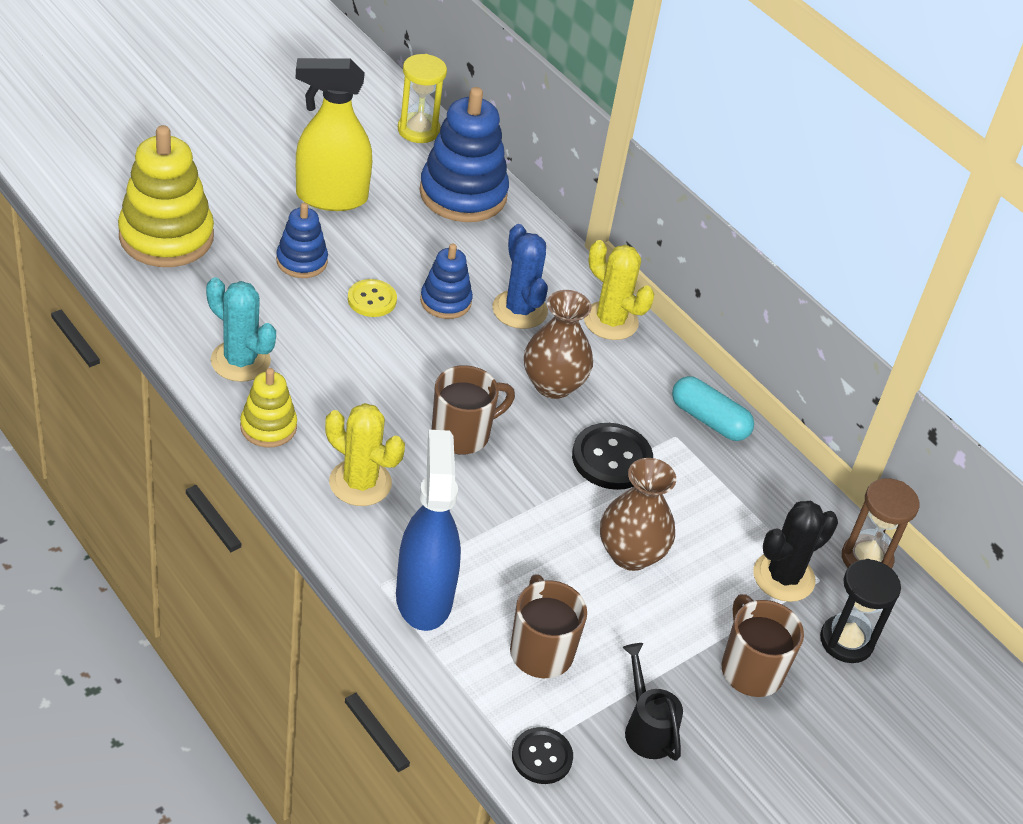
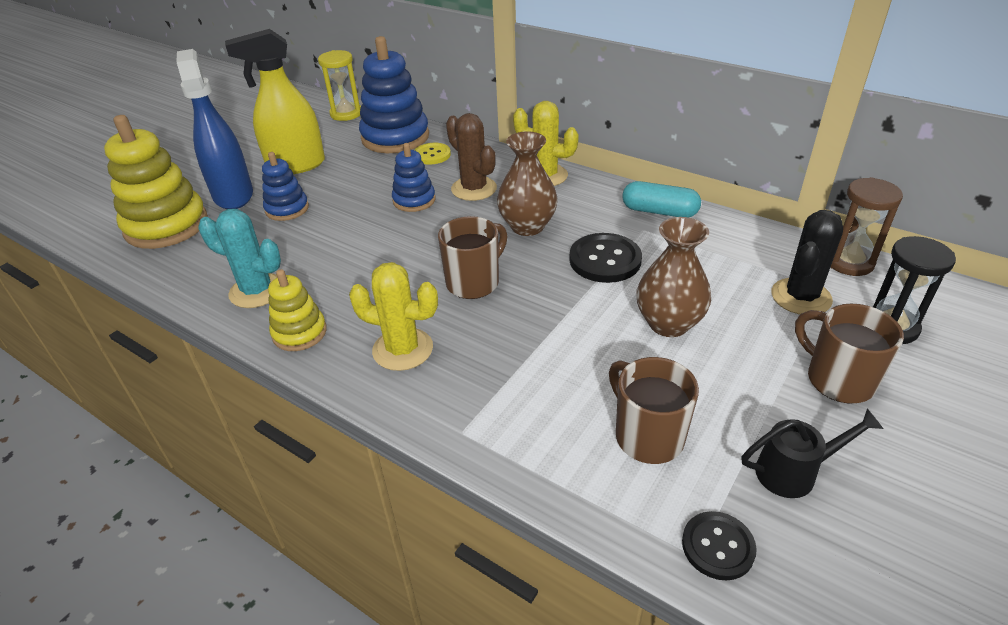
camera: 10 degrees left, 5 degrees down
(372, 300) = (354, 216): yellow button -> yellow button (432, 155)
(424, 597) = (510, 427): blue spray bottle -> blue spray bottle (233, 195)
(519, 310) = (474, 189): blue cactus -> brown cactus
(647, 728) = (794, 472): black watering can -> black watering can turned 120 degrees clockwise

